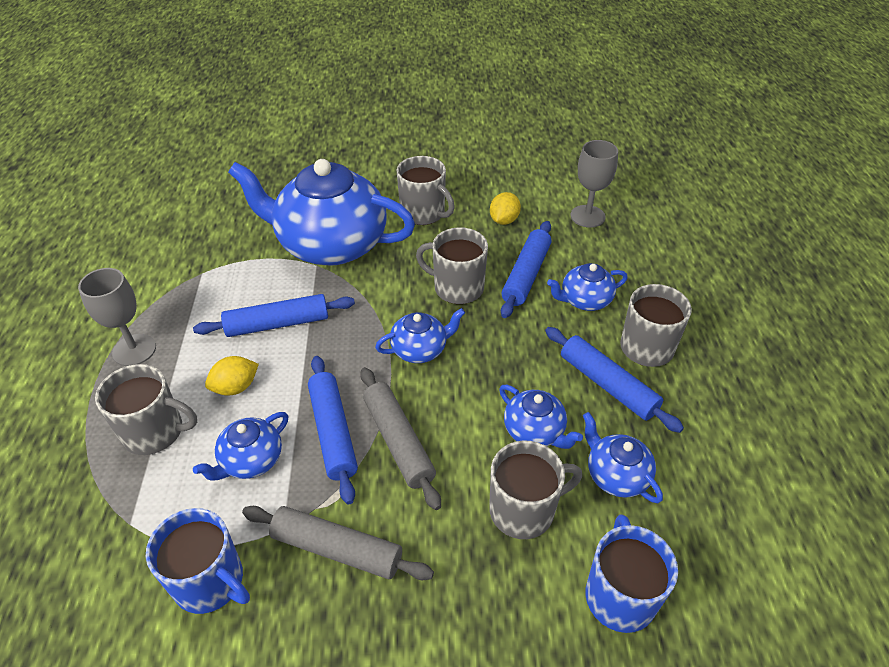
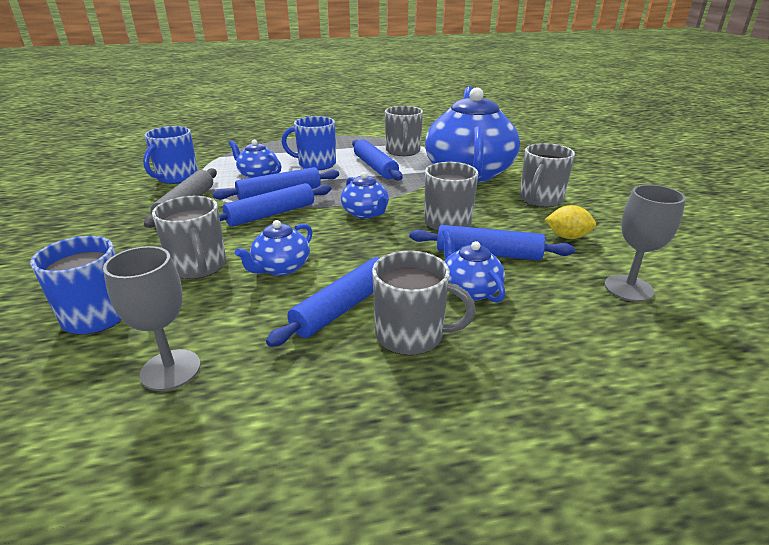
camera: 80 degrees right, 15 degrees down
(134, 350) = (340, 139): grey goblet -> grey goblet (170, 370)
(155, 432) = (280, 152): grey mug -> grey mug (403, 151)
(235, 387) = (316, 164): yellow lemon -> blue mug
(398, 441) = (271, 214): grey rolling pin -> blue rolling pin
(616, 475) = (226, 313): blue teapot -> none

